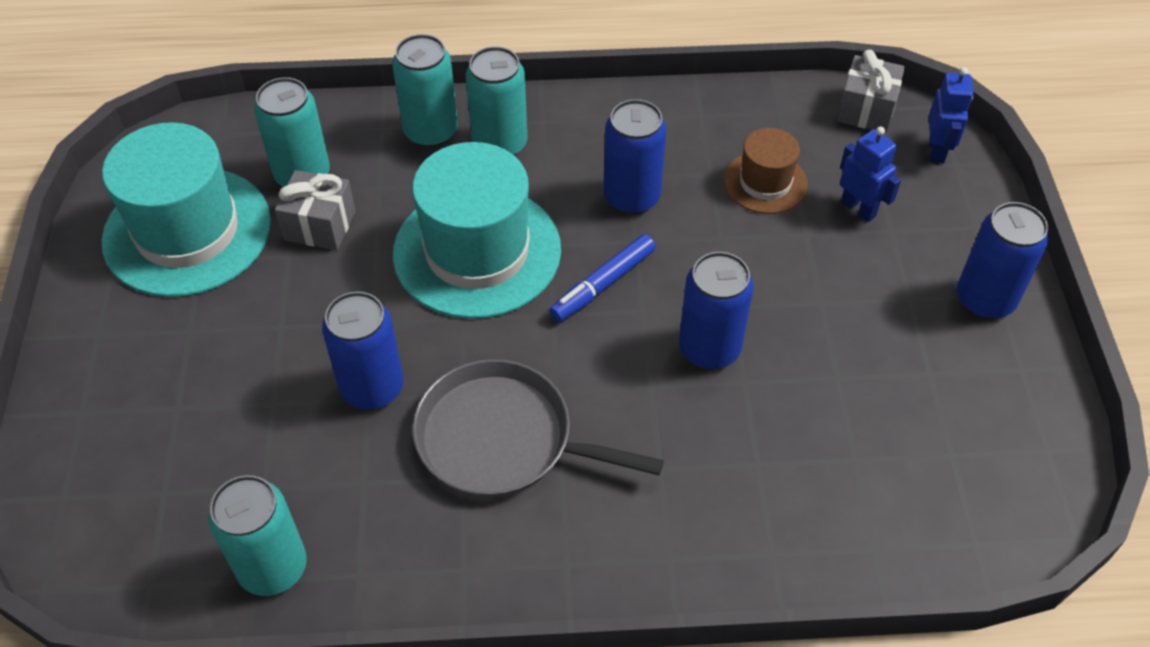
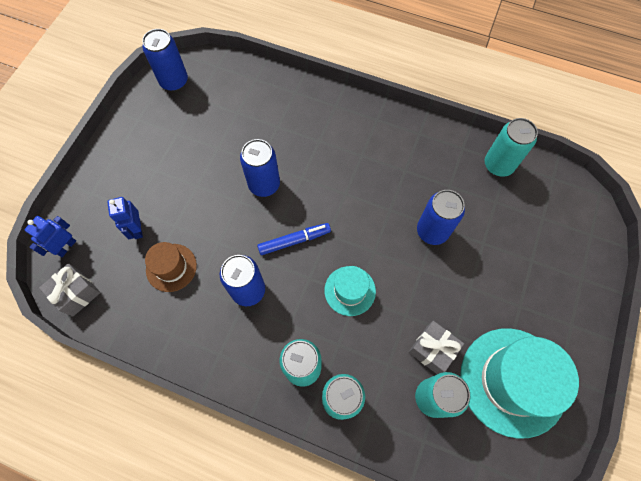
camera: 155 degrees left, 15 degrees up
(477, 251) = (350, 290): turquoise hat -> turquoise hat, size x0.52
(503, 439) = (380, 180): grey pan -> none
(985, 299) = (122, 155): blue can -> blue can (174, 81)

